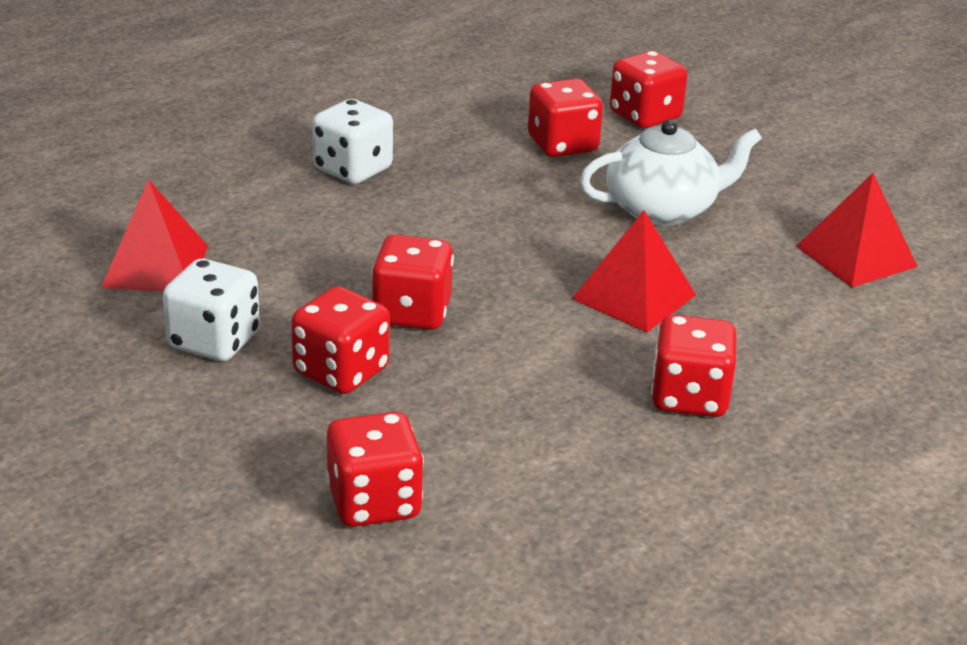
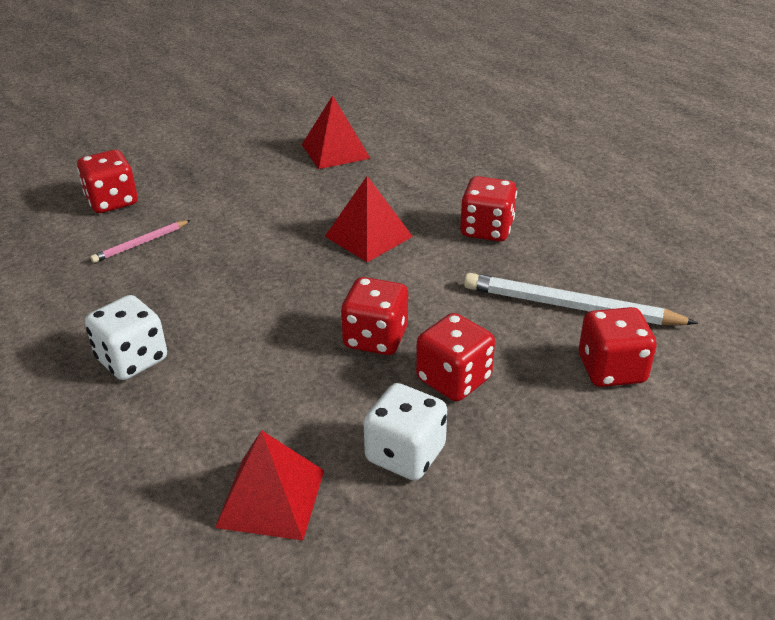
camera: 80 degrees left, 5 degrees up
(511, 472) = (570, 306): none -> white pencil
(562, 145) = (141, 243): red dice -> pink pencil
(662, 209) = (256, 211): white teapot -> none

